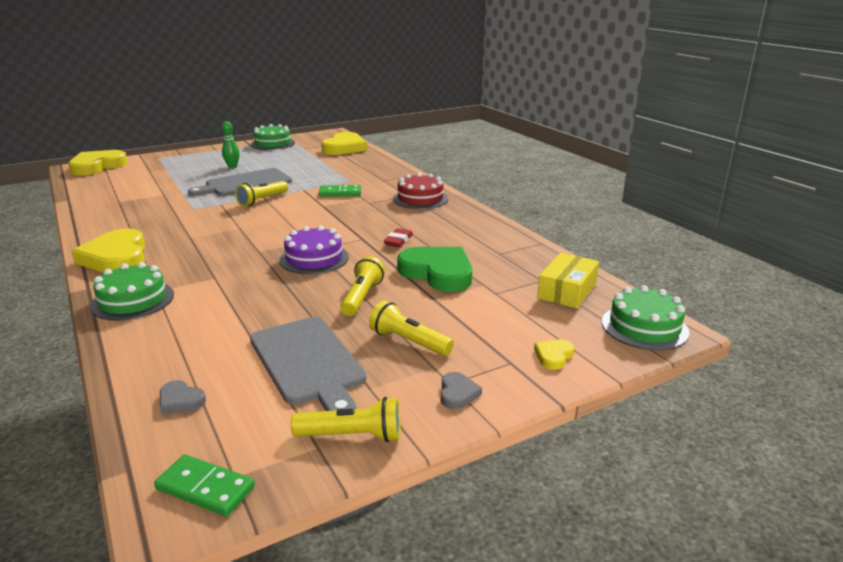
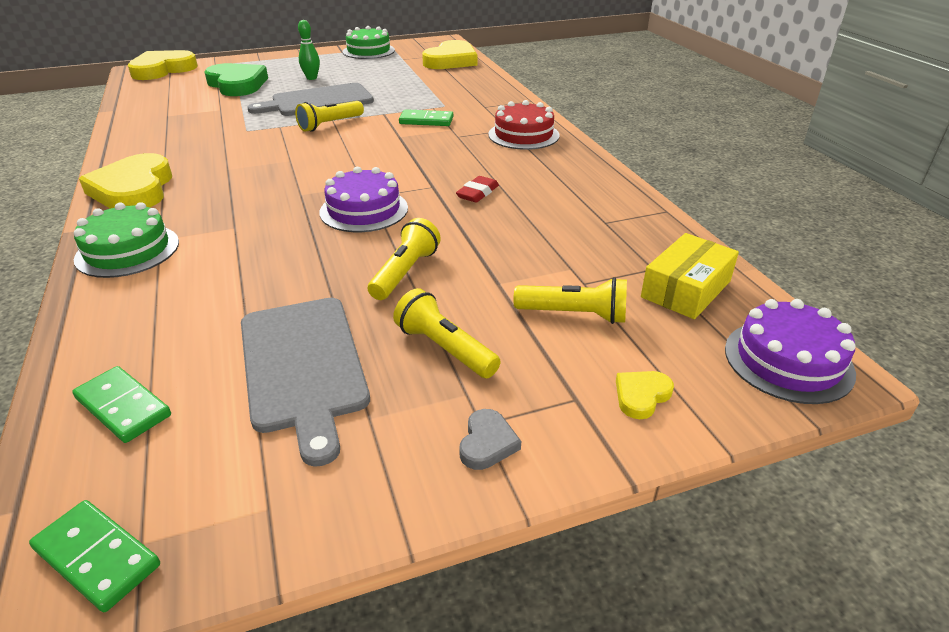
camera: 10 degrees right, 10 degrees up
(180, 400) = (123, 407): grey heart -> green domino
(352, 436) = (320, 496): yellow flashlight -> yellow flashlight (574, 314)
(438, 273) = (515, 245): green heart -> green heart (237, 84)
(644, 327) = (788, 360): green cake -> purple cake

